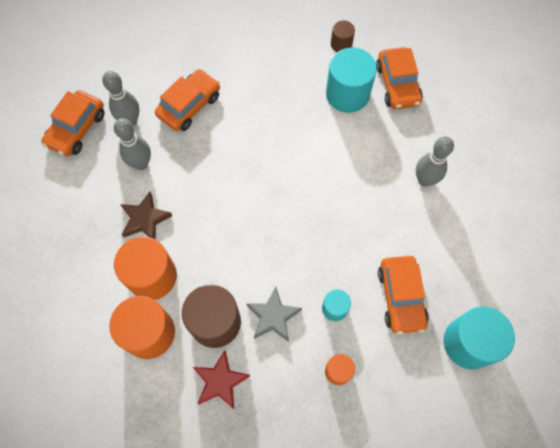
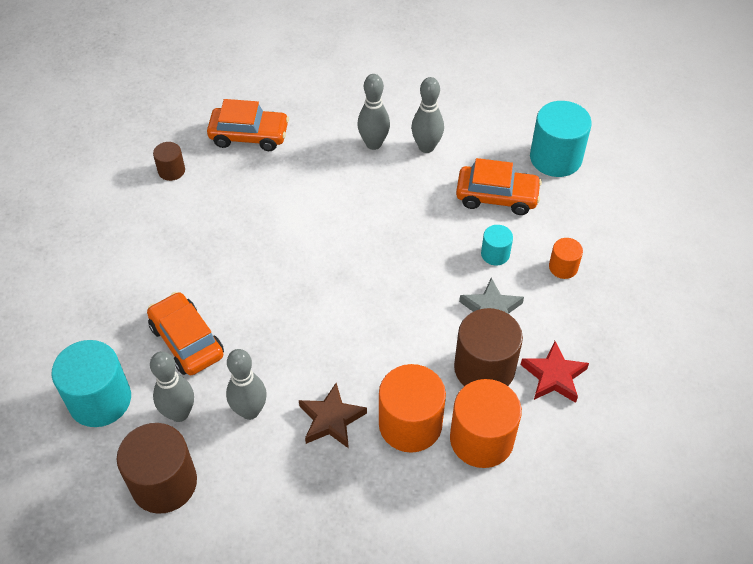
camera: 75 degrees left, 15 degrees down
(77, 129) = (164, 483): orange car -> brown cylinder
(347, 94) = (241, 181): turquoise cylinder -> turquoise cylinder (100, 400)
(437, 224) = (426, 147): none -> grey bowling pin

